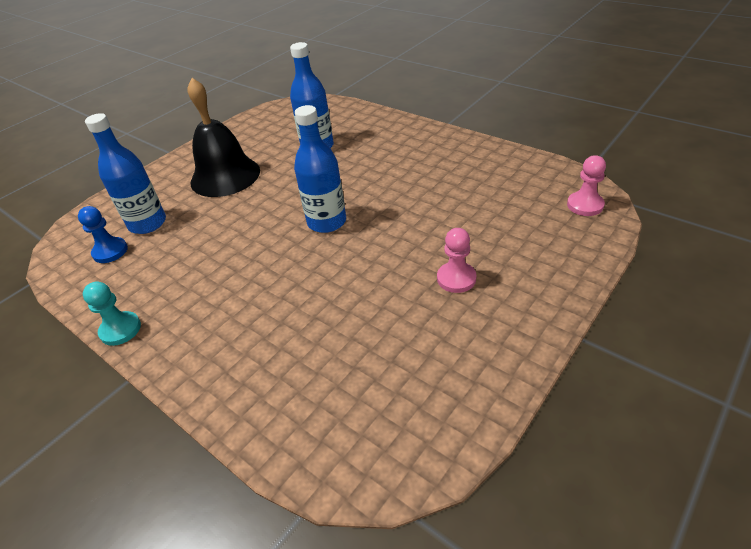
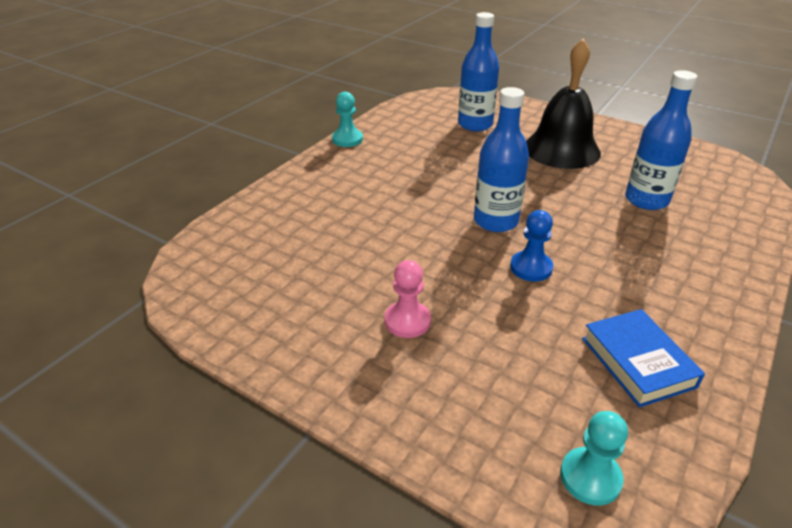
camera: 80 degrees right, 5 degrees down
(110, 251) = (436, 116): blue pawn -> blue pawn (531, 268)
(491, 176) = (637, 362): none -> blue book
(585, 205) = (590, 477): pink pawn -> turquoise pawn

